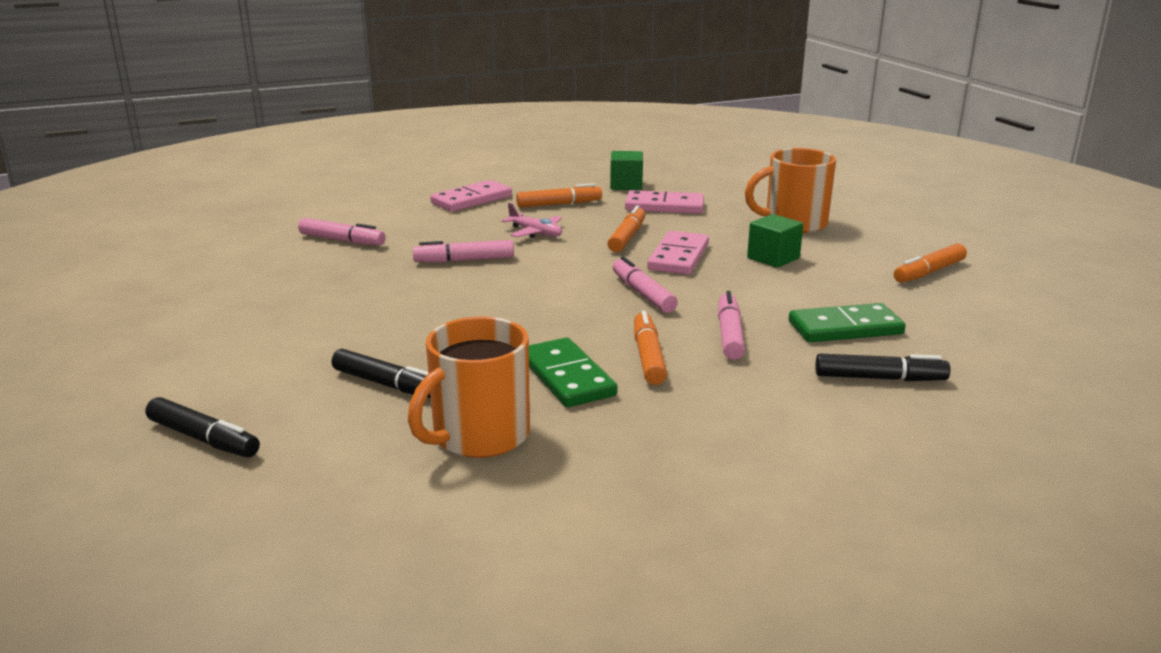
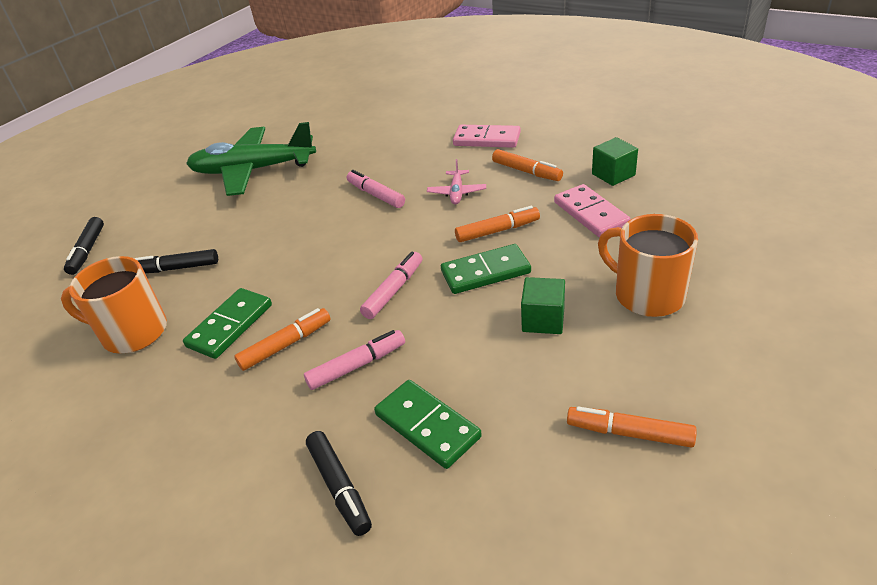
camera: 60 degrees right, 15 degrees up
(260, 299) = (253, 170): none -> green plane
(342, 240) = (361, 142): pink marker -> none
(388, 385) = (176, 268): black marker -> black marker turned 90 degrees clockwise
(678, 257) = (485, 272): pink domino -> green domino

